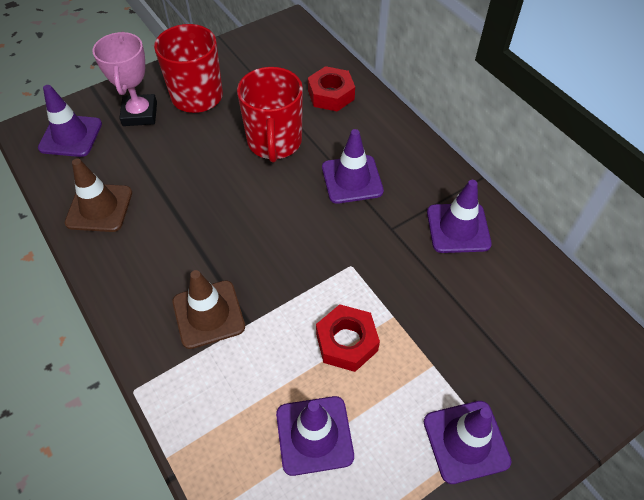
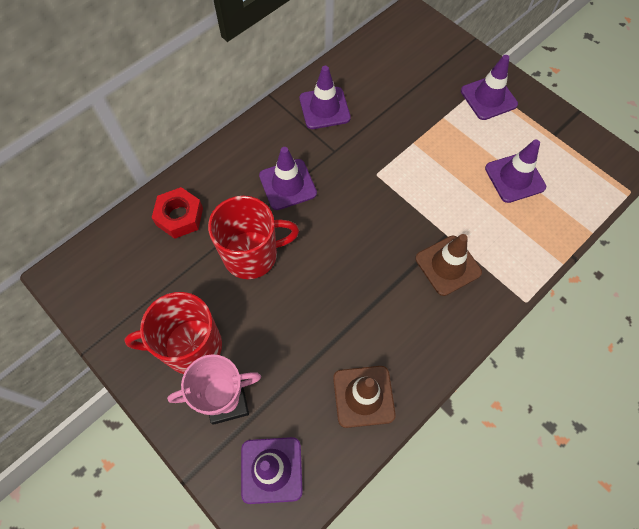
camera: 100 degrees left, 10 degrees up
(346, 342) = (442, 168): red nut -> none

